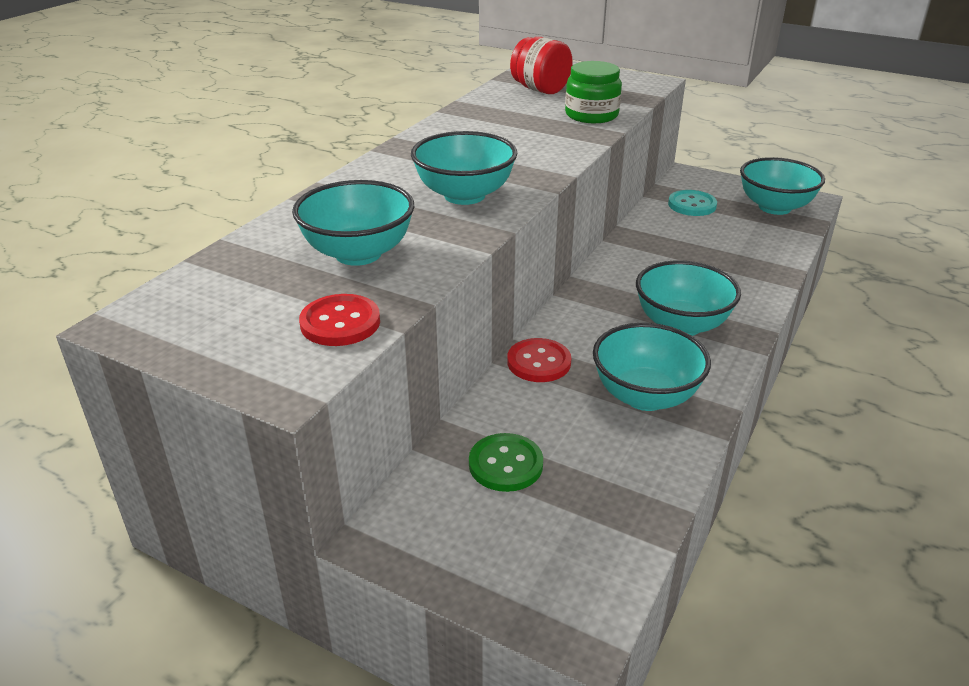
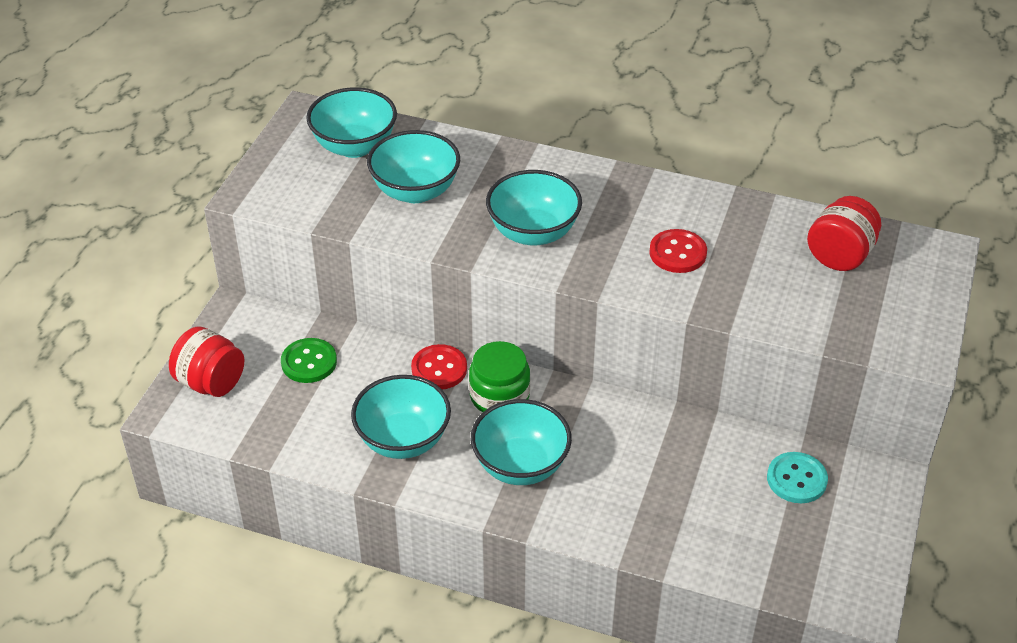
camera: 80 degrees right, 10 degrees up
(340, 323) = (318, 202): red button -> red button (677, 253)
(525, 569) = (211, 382): none -> red jar
(591, 115) = (772, 303): green jar -> green jar (499, 396)
(774, 207) = (823, 564): turquoise bowl -> turquoise bowl (354, 146)

